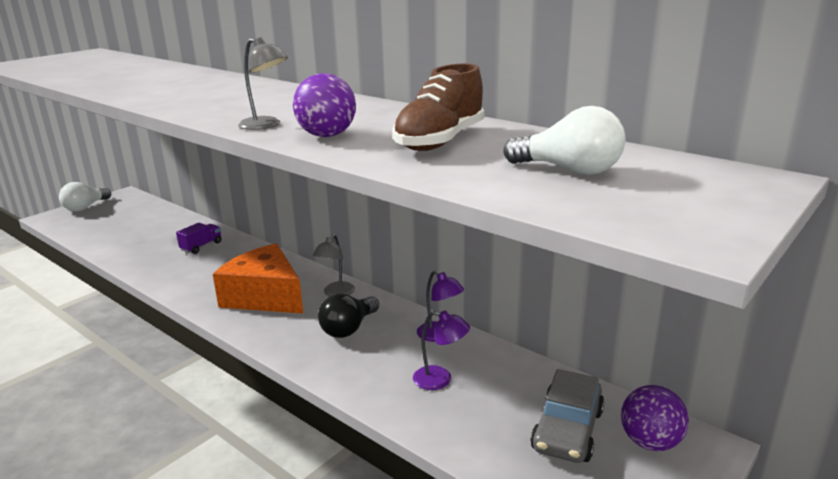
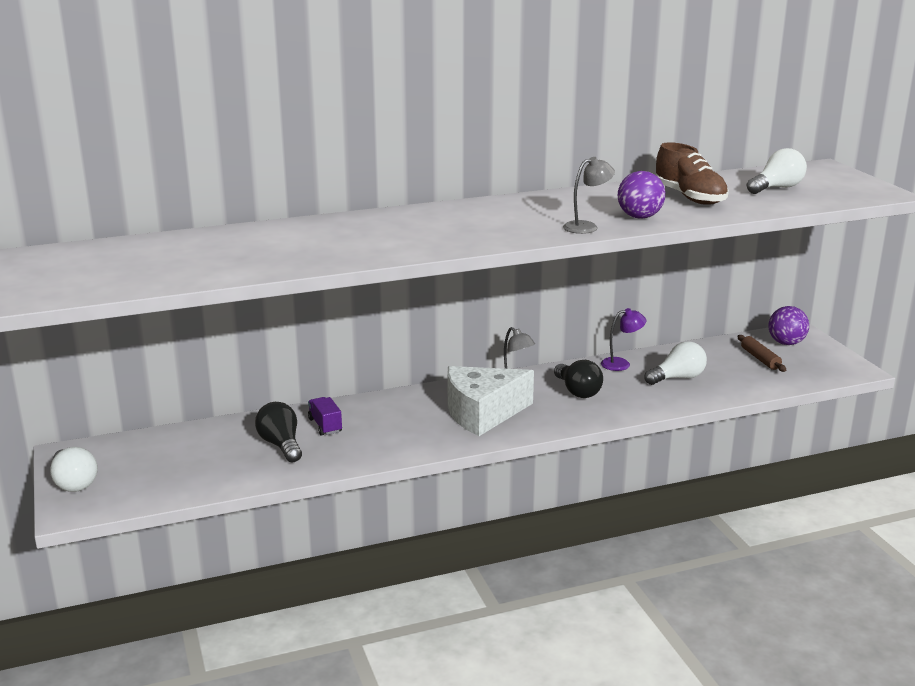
camera: 60 degrees left, 0 degrees up
(162, 242) = (281, 445): none -> black light bulb
(265, 296) = (482, 413): orange cheese -> white cheese
(440, 380) = (677, 378): purple lamp -> white light bulb
(567, 430) = (760, 359): grey car -> brown rolling pin

